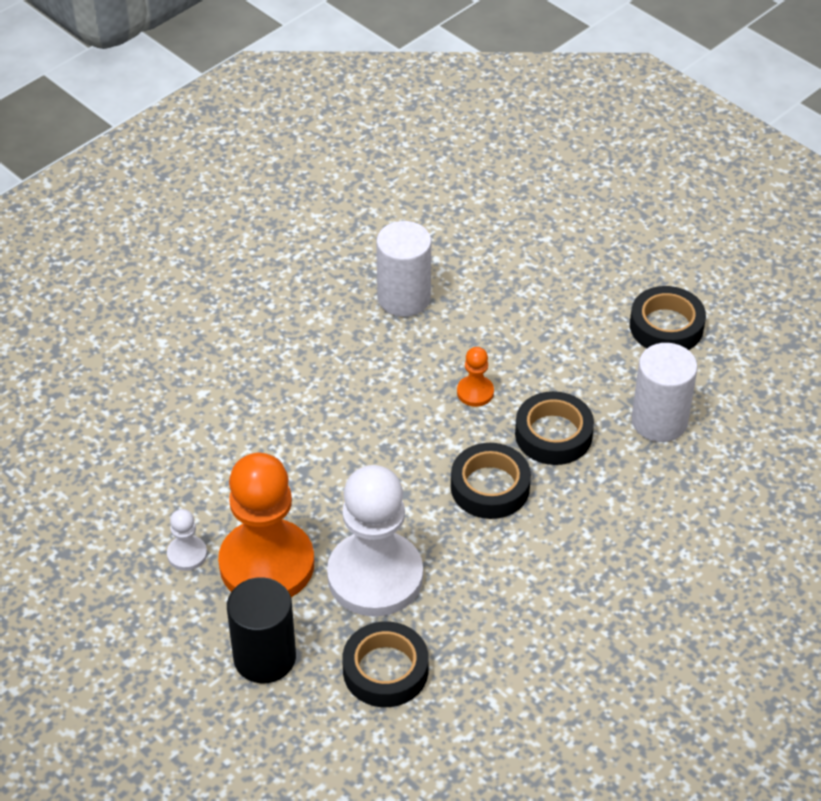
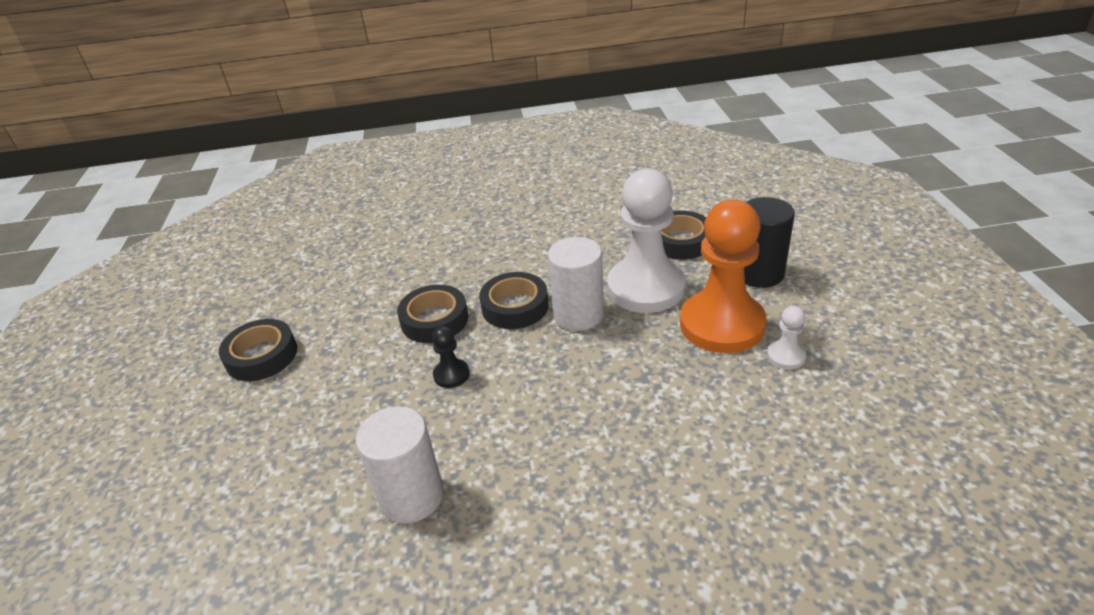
camera: 140 degrees left, 10 degrees down
(475, 392) = (451, 374): orange pawn -> black pawn
(659, 421) = (360, 298): white cylinder -> white cylinder (578, 315)

